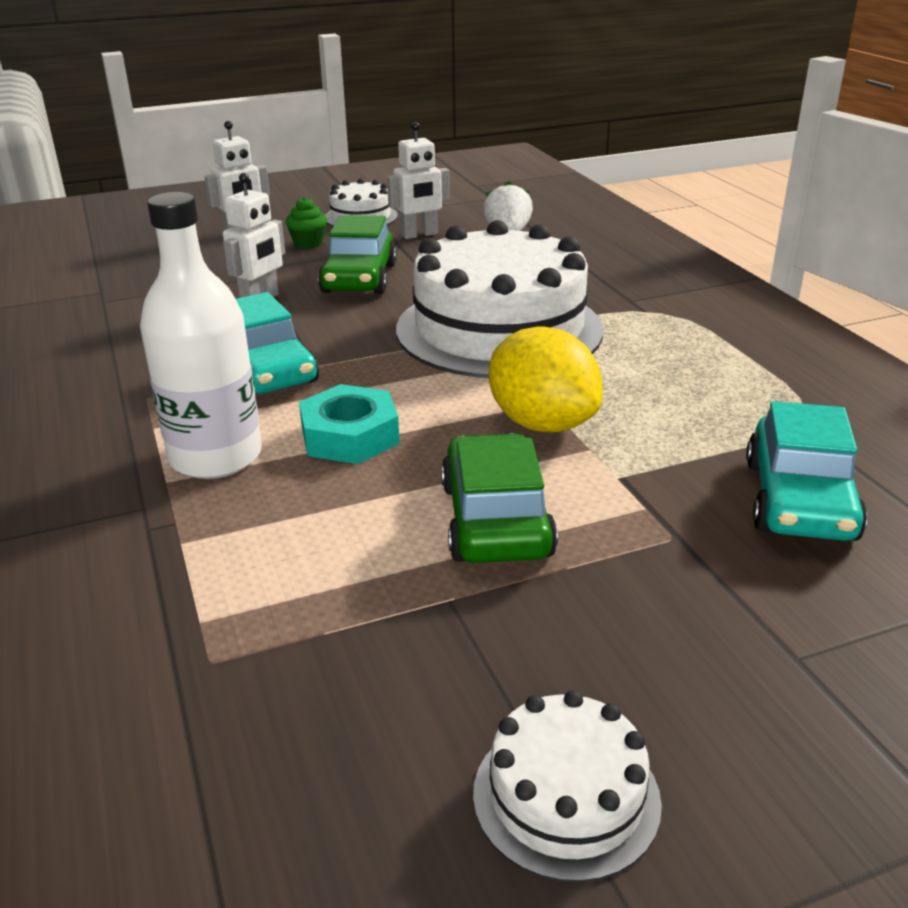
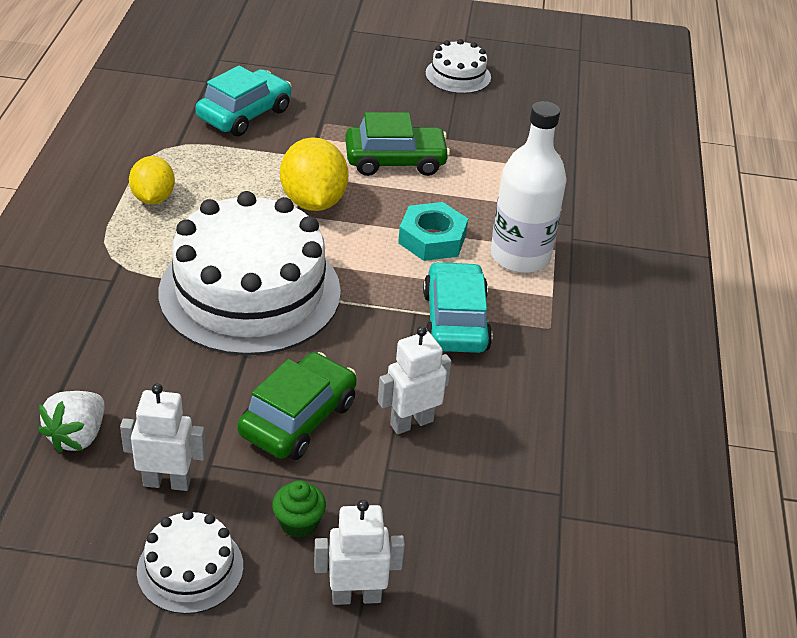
camera: 155 degrees left, 10 degrees up
(496, 520) = (395, 161): green car -> green car turned 120 degrees counterclockwise
(714, 364) = (153, 198): none -> yellow lemon

